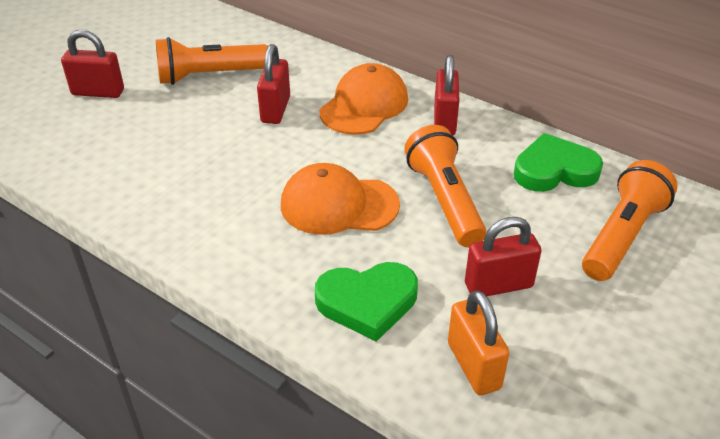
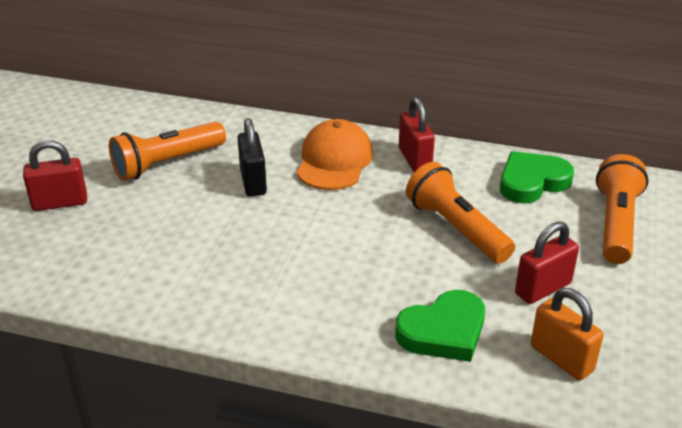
camera: 20 degrees left, 5 degrees down
(275, 109) = (253, 182): red padlock -> black padlock
(338, 205) = (366, 254): orange cap -> none

